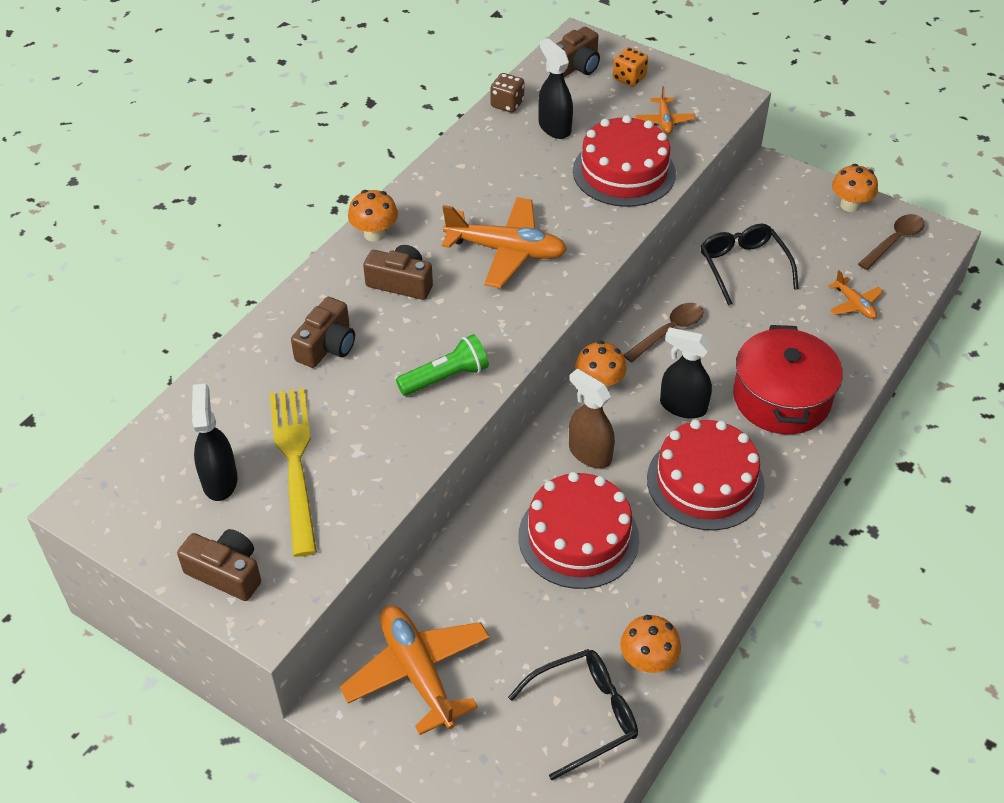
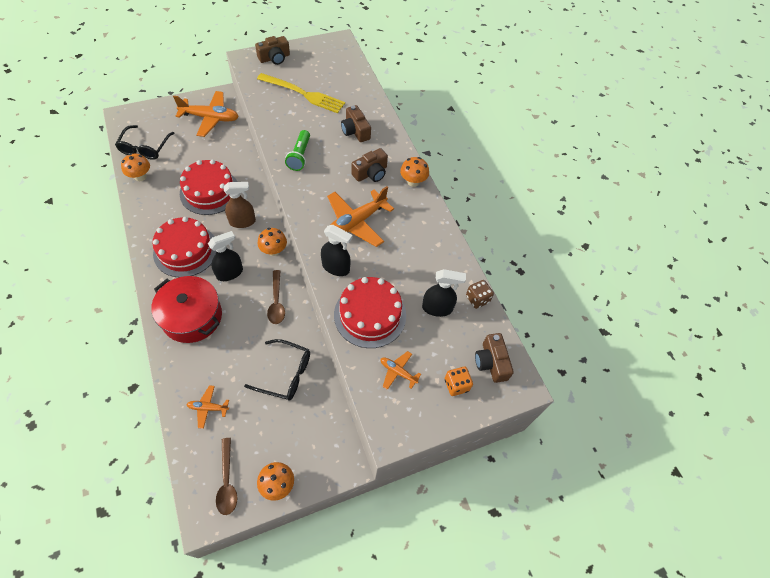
camera: 120 degrees right, 10 degrees up
(220, 480) = (316, 73): black spray bottle -> black spray bottle (336, 267)

